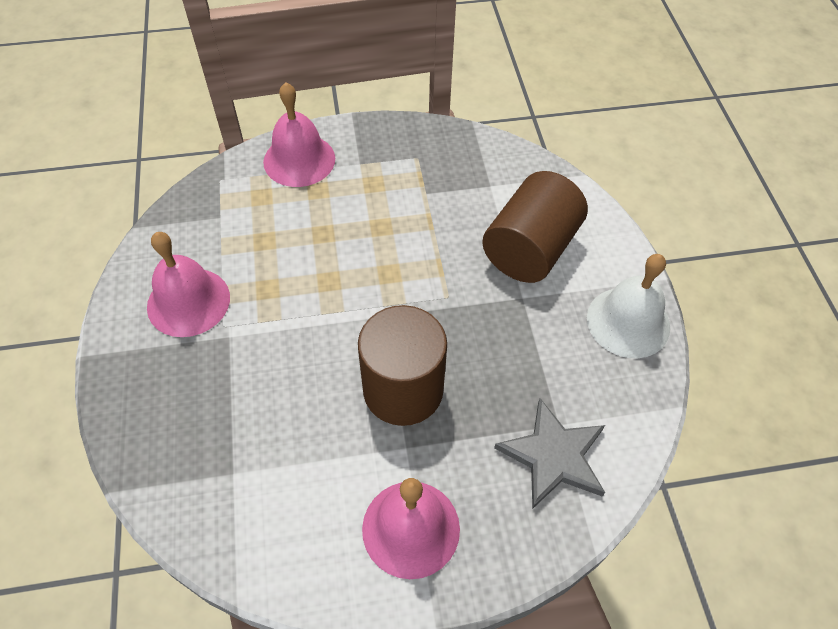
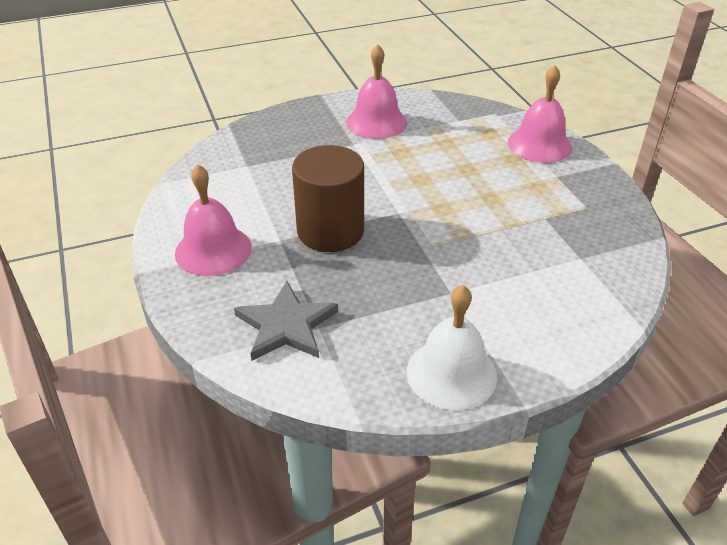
camera: 80 degrees right, 15 degrees down
(530, 249) = (513, 292): brown cylinder -> none

